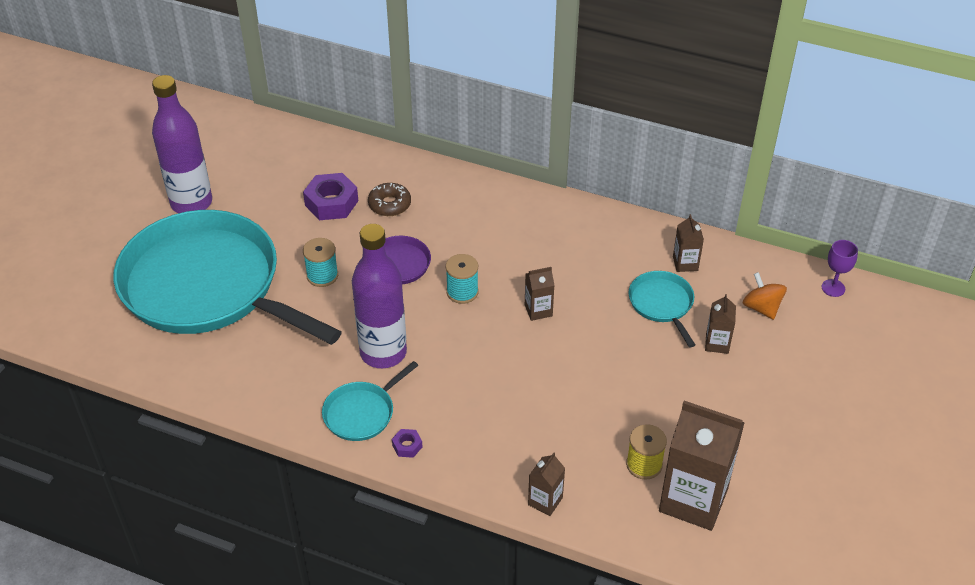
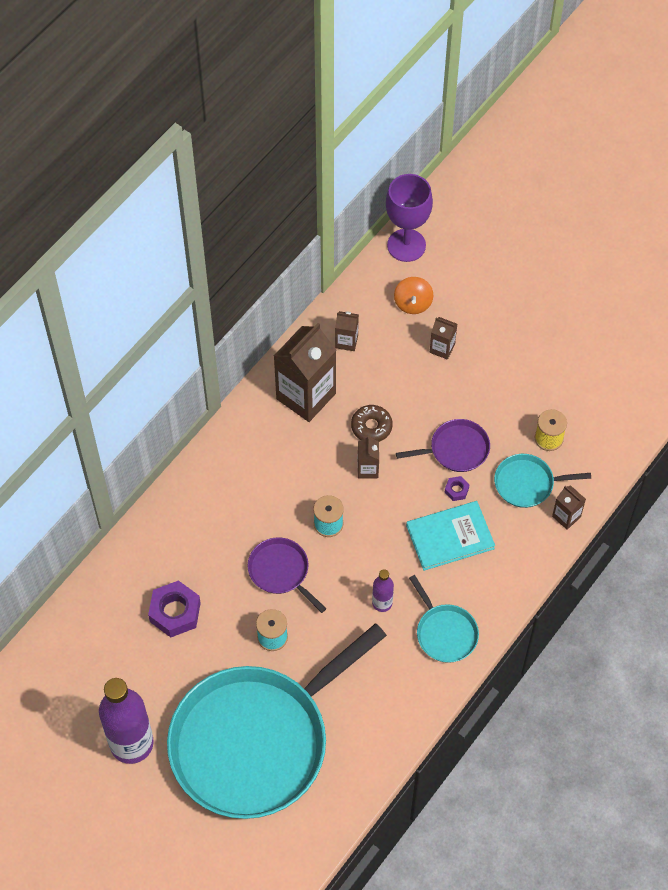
camera: 75 degrees left, 15 degrees up
(383, 353) = (382, 603): purple bottle -> purple bottle, size x0.48
(389, 204) = (194, 561): brown donut -> brown donut (371, 427)
(407, 446) = (488, 604): purple nut -> purple nut (456, 490)
(480, 395) = (450, 537): none -> turquoise book
(593, 380) = (456, 449): none -> purple pan
(662, 304) = (388, 373): turquoise pan -> turquoise pan (527, 483)
(693, 500) = (588, 415): brown carton -> brown carton (306, 396)
(761, 308) = (413, 303): orange spinning top -> orange spinning top turned 75 degrees counterclockwise
(833, 288) = (406, 245): purple goblet -> purple goblet, size x1.93

